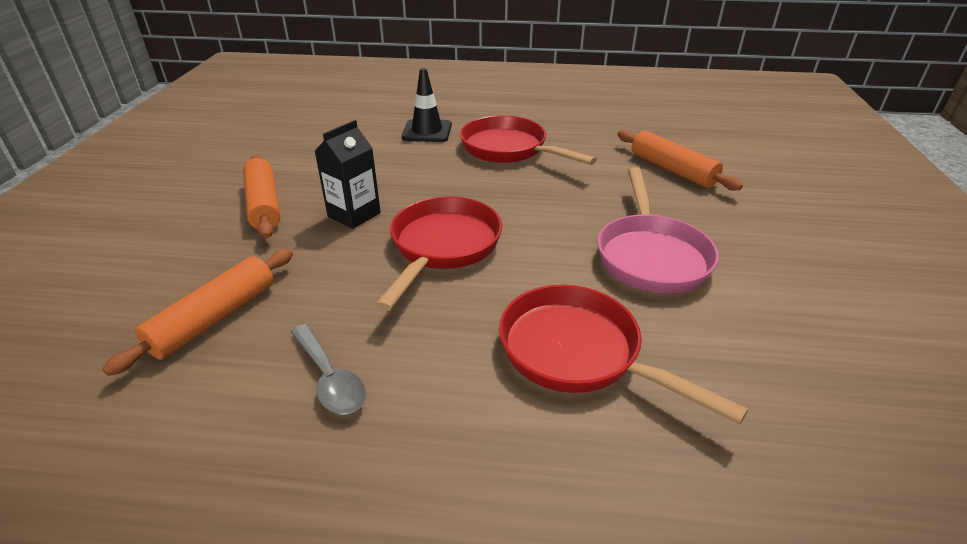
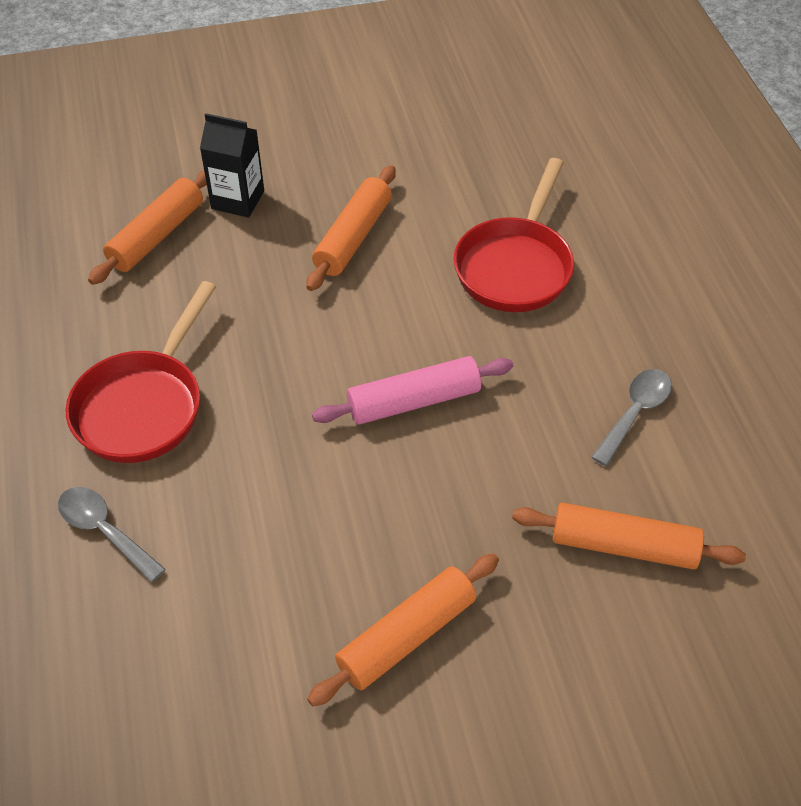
camera: 110 degrees left, 15 degrees up
(354, 215) = (386, 515): black carton -> black carton (238, 200)
(427, 131) = (104, 531): black traffic cone -> grey spoon
(442, 247) = (414, 401): red pan -> pink rolling pin
(651, 255) = (353, 237): pink pan -> orange rolling pin

